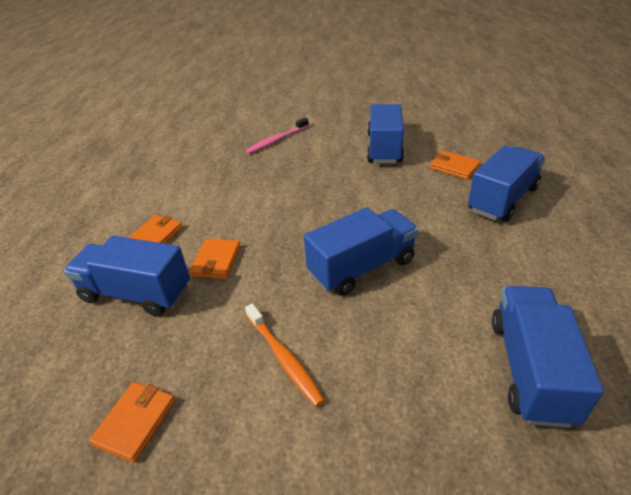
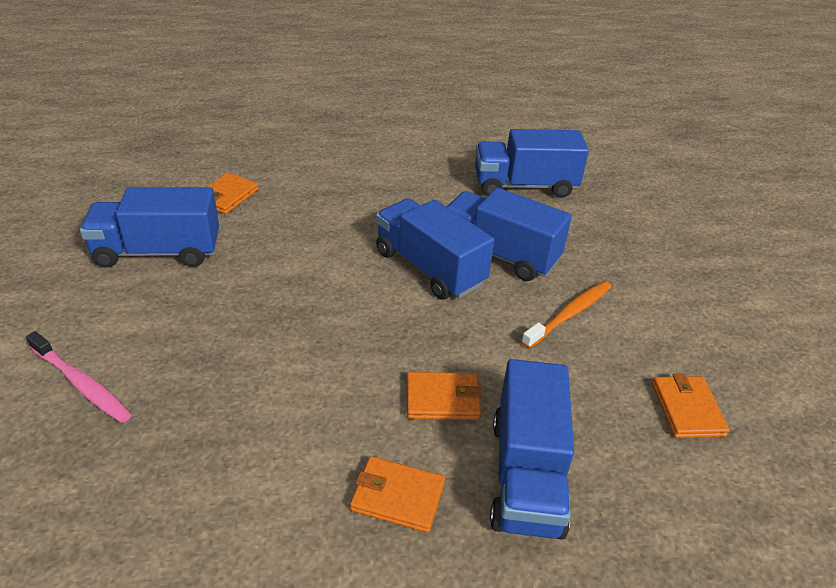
camera: 105 degrees left, 0 degrees up
(135, 422) = (687, 409): orange wallet -> orange wallet turned 75 degrees clockwise
(502, 199) = (301, 172): blue truck -> blue truck (499, 254)

